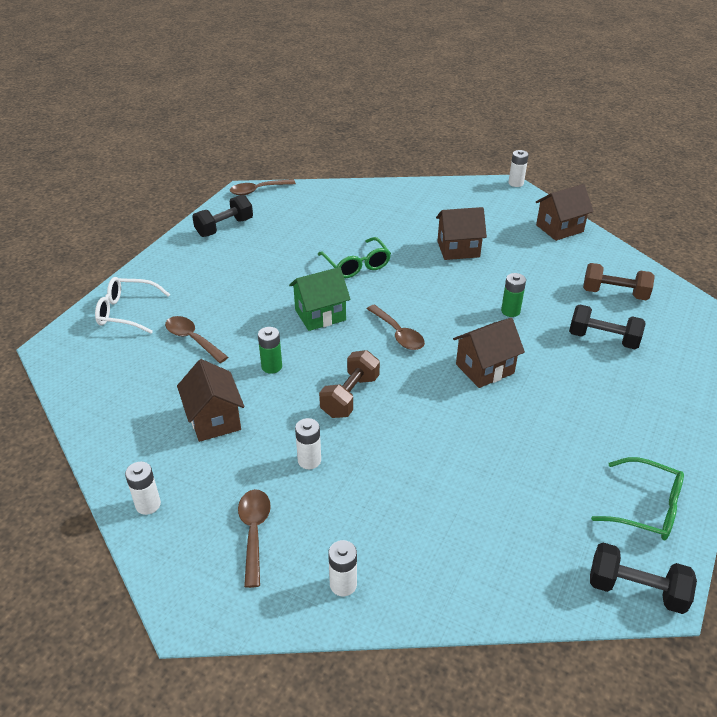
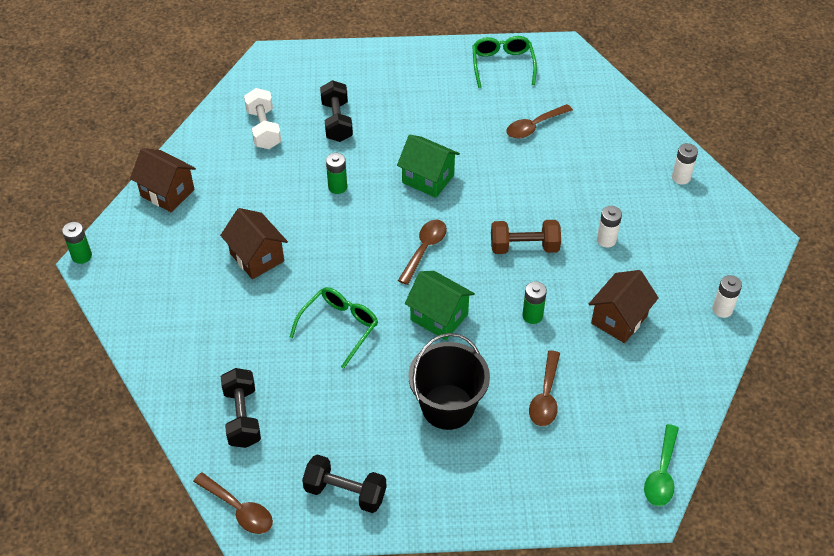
camera: 120 degrees left, 10 degrees up
(62, 369) = (661, 474): none -> green spoon
(127, 312) = (552, 481): white glasses -> none
(237, 289) = (447, 407): none -> black bucket
(254, 532) = (687, 238): brown spoon -> brown spoon (534, 126)
(485, 369) = (428, 179): brown house -> green house
(516, 183) = (82, 256): white battery -> green battery
(614, 293) = (263, 129): brown dumbbell -> white dumbbell
(636, 590) = (569, 57): black dumbbell -> black dumbbell (242, 417)

